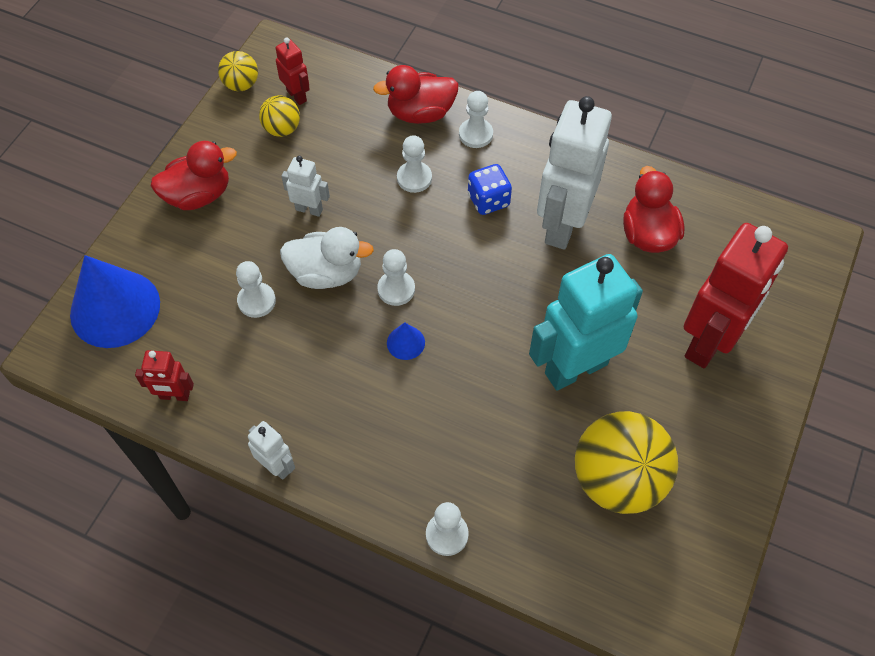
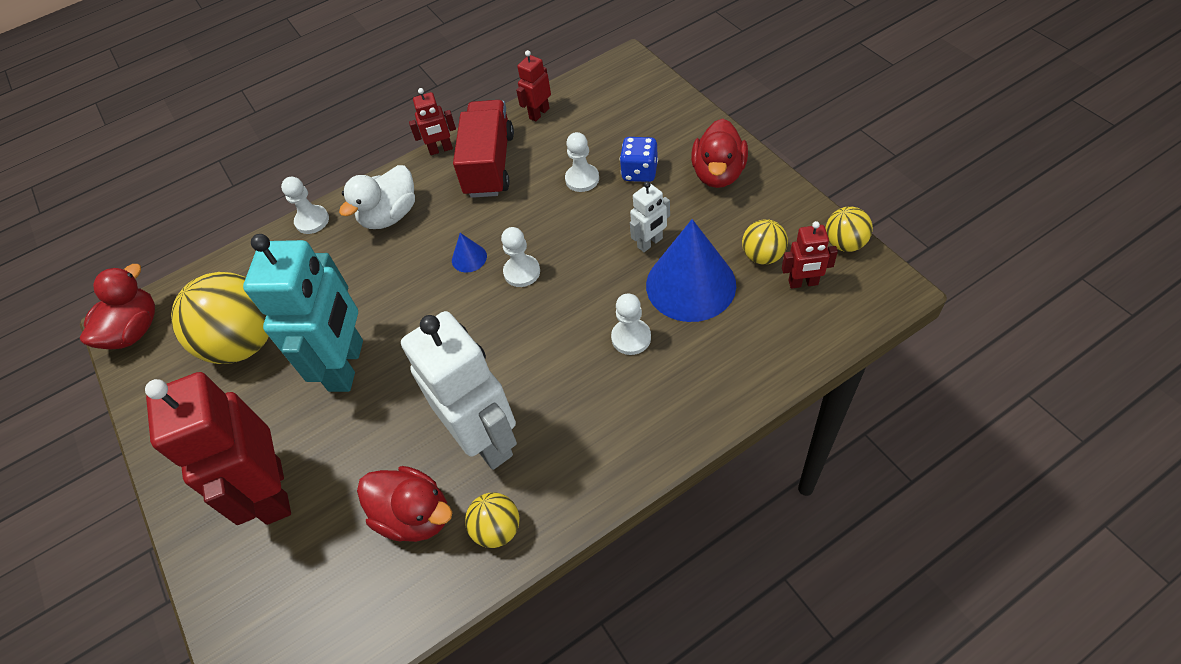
camera: 130 degrees right, 5 degrees down
(115, 308) = (638, 100): blue cone -> blue cone (690, 284)
(276, 399) = (489, 165): none -> red truck
(276, 466) = (441, 149): white robot -> red robot
(326, 273) = (574, 231): white duck -> white duck (390, 215)
(420, 113) = (714, 382): red duck -> red duck (134, 330)
(475, 134) = (652, 420): white pawn -> none
(488, 200) = (561, 388): blue dice -> blue dice (639, 172)
(617, 181) = (497, 529): none -> yellow ball

